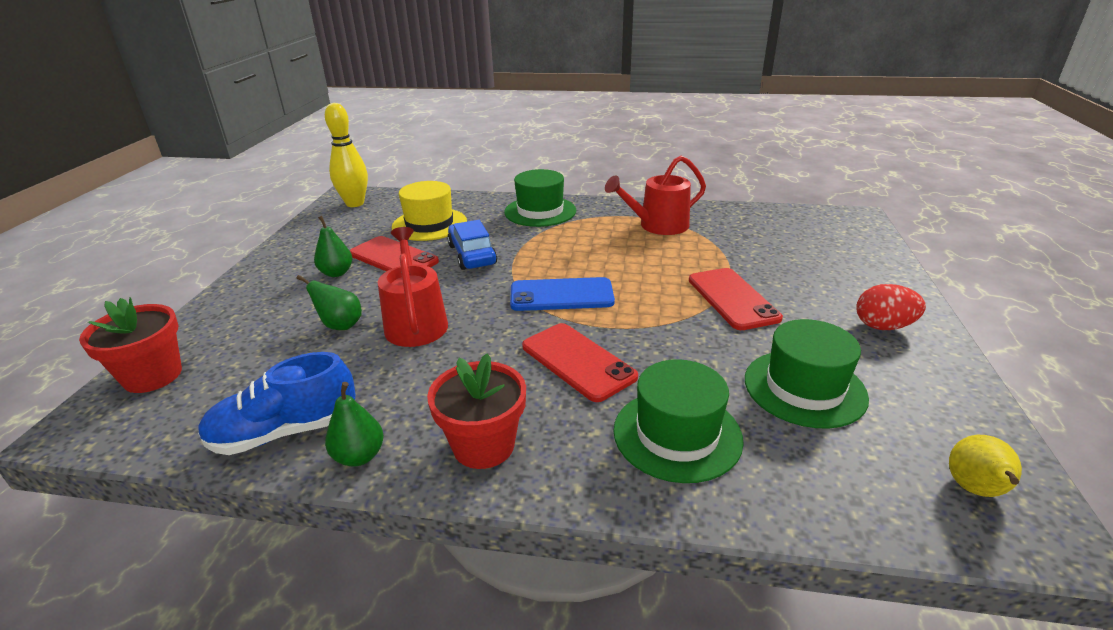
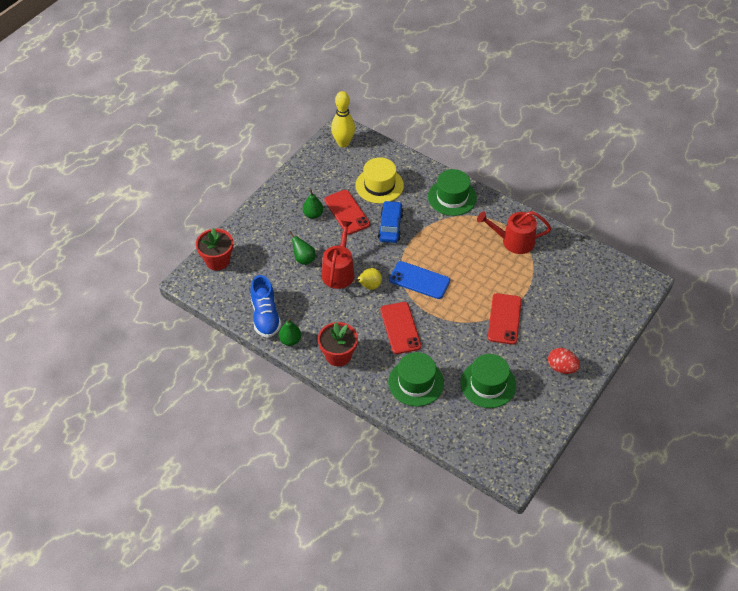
camera: 25 degrees right, 20 degrees up
(285, 432) = (265, 316): blue shoe -> blue shoe turned 105 degrees counterclockwise
(975, 490) = (507, 452): yellow pear -> yellow pear (369, 286)

